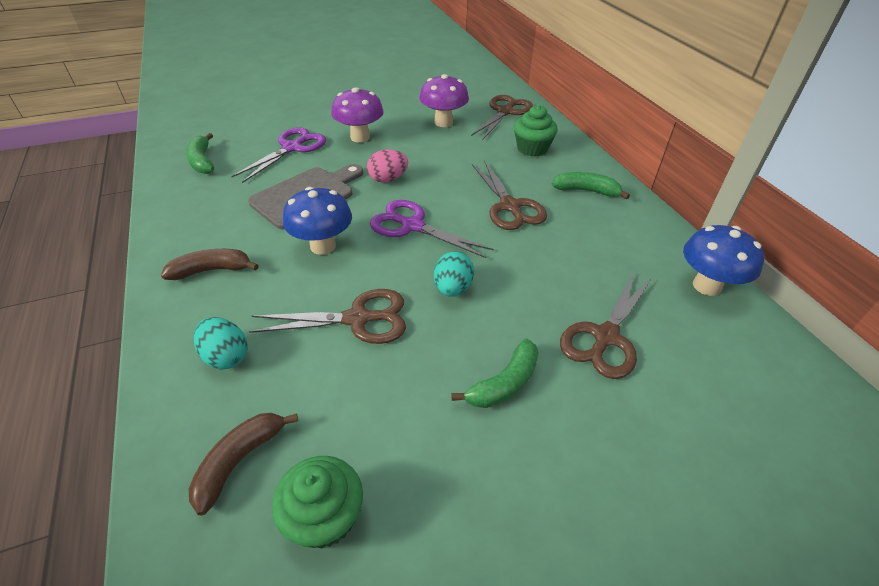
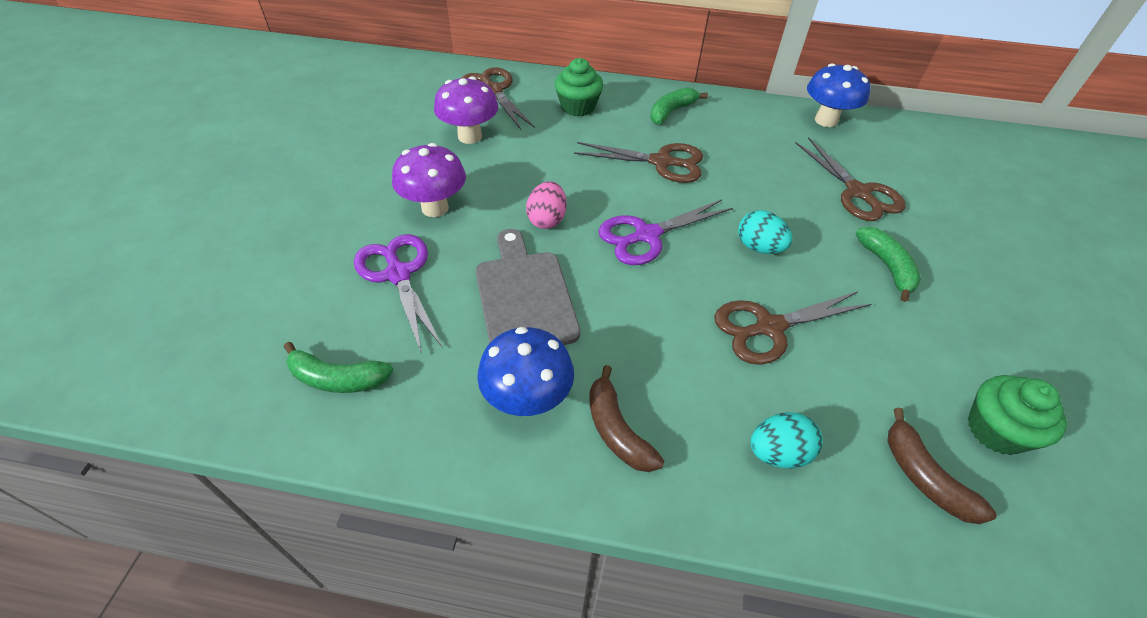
camera: 60 degrees left, 5 degrees up
(212, 270) = (617, 430): brown banana -> brown banana turned 45 degrees counterclockwise
(323, 246) = (635, 314): blue mushroom -> blue mushroom (527, 399)
(358, 319) = (769, 327): brown scissors -> brown scissors turned 135 degrees counterclockwise

